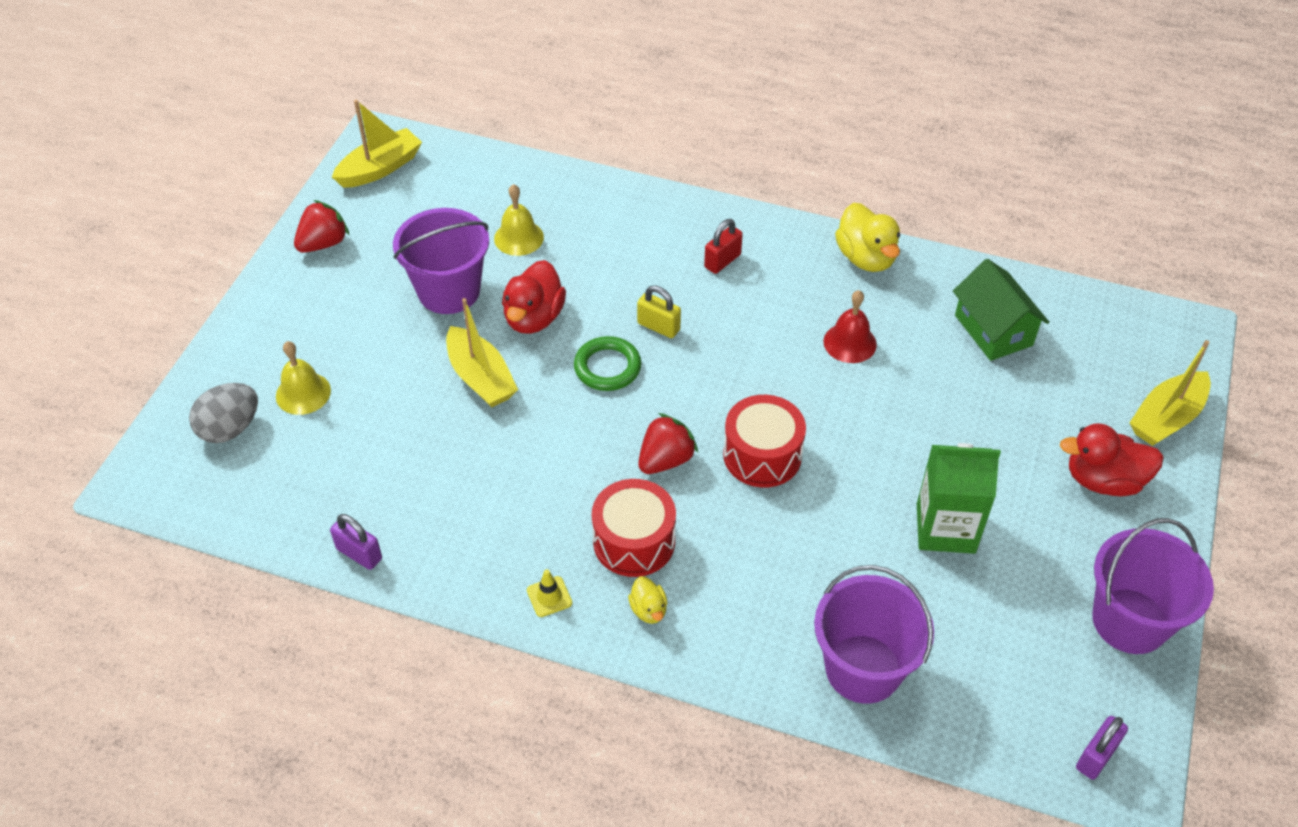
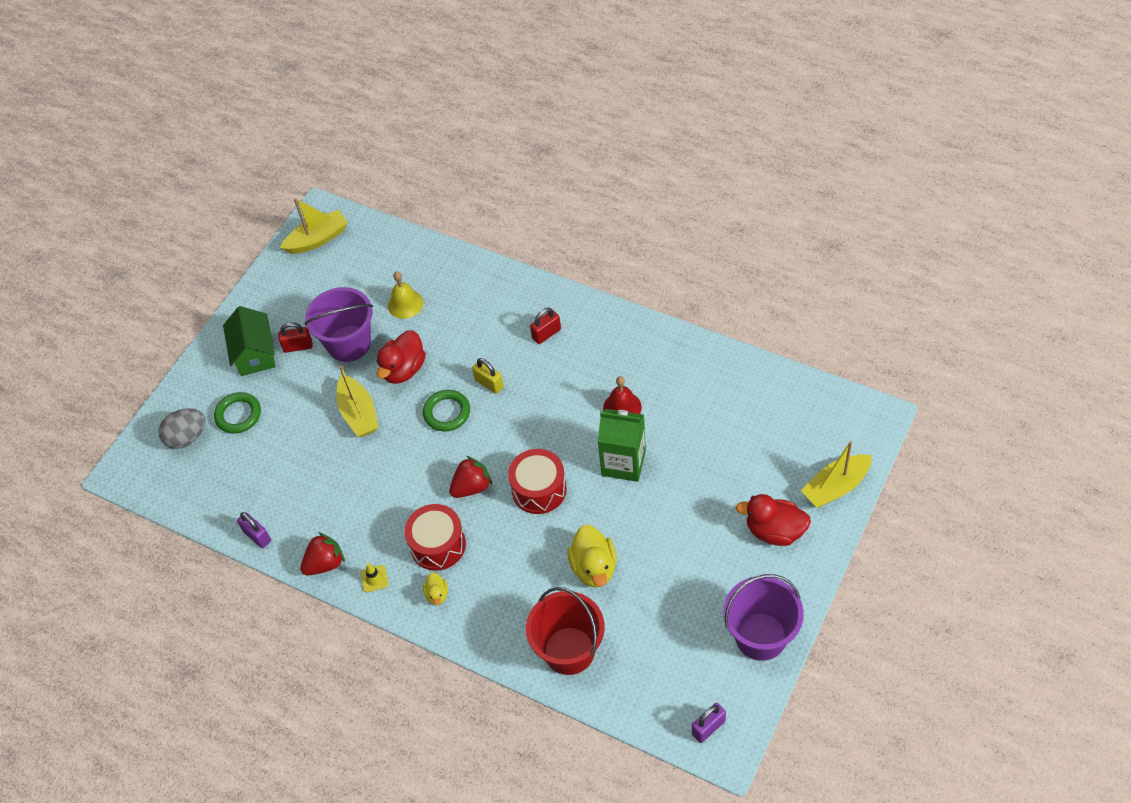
camera: 15 degrees right, 5 degrees up
(303, 393) = (238, 415): yellow bell -> green ring
(323, 243) = (269, 298): red strawberry -> red strawberry (325, 563)
(376, 299) = (298, 346): none -> red padlock
(863, 669) = (569, 650): purple bucket -> red bucket
(866, 258) = (651, 339): yellow duck -> yellow duck (594, 567)
(945, 528) = (652, 556): green carton -> green carton (623, 463)
(993, 330) = (729, 406): green house -> green house (255, 353)

